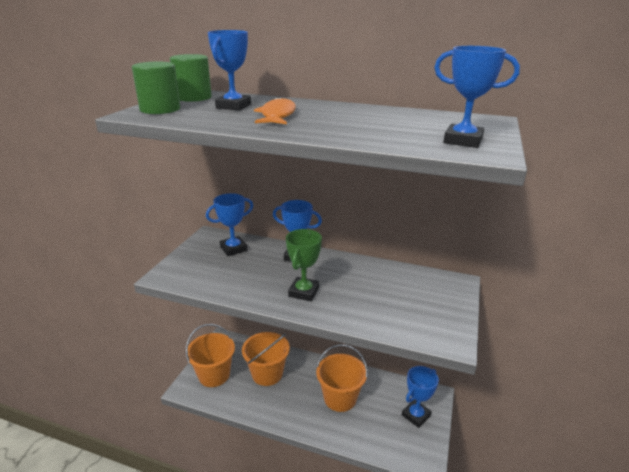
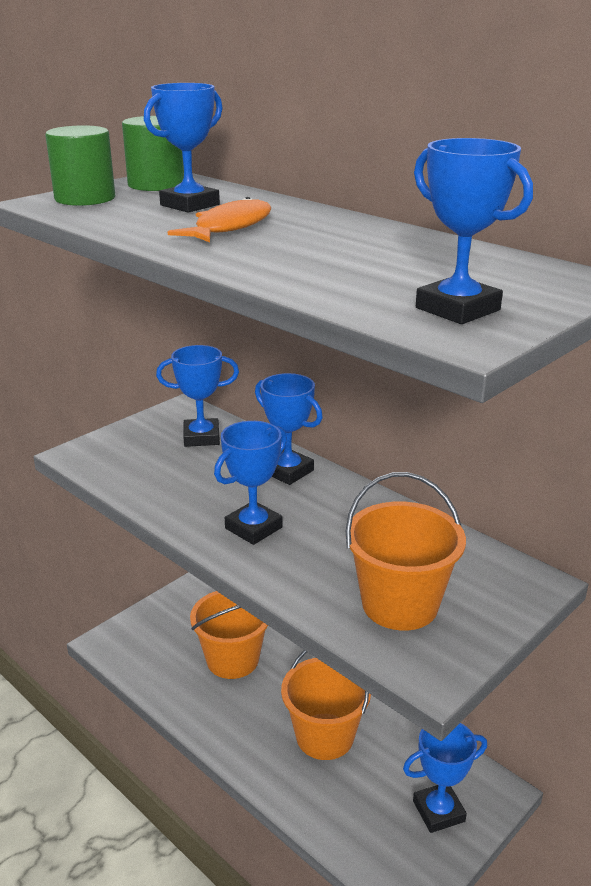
camera: 25 degrees right, 0 degrees up
(214, 375) = (155, 635): orange bucket -> orange bucket (400, 604)
(304, 292) = (253, 528): green trophy -> blue trophy

